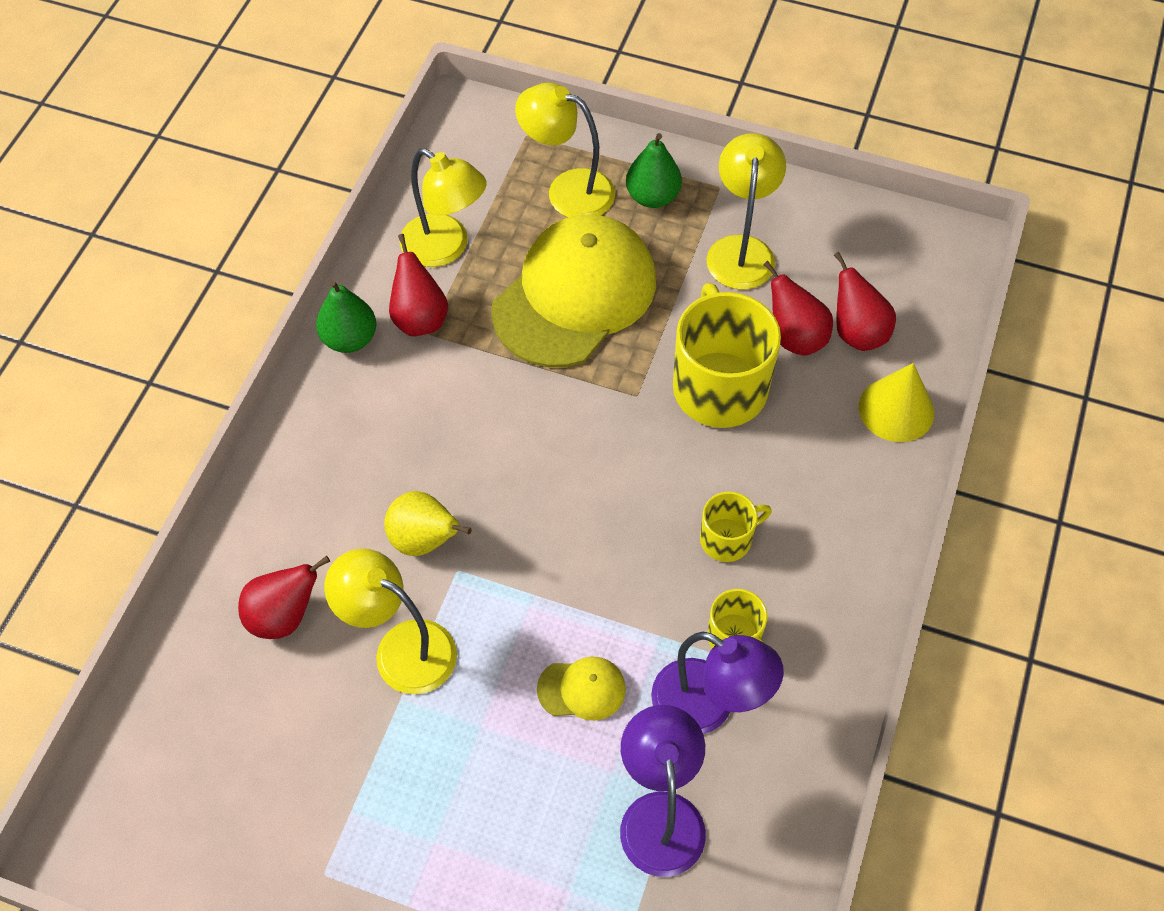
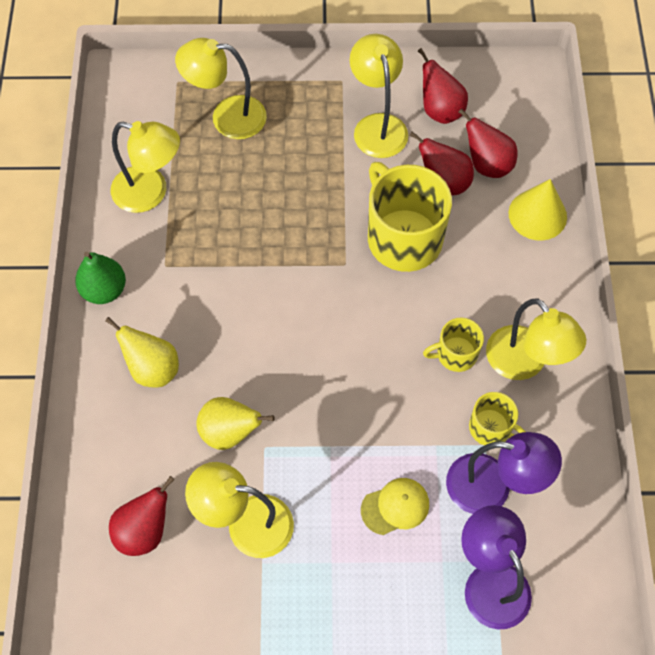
camera: 20 degrees left, 5 degrees up
(367, 442) = (152, 369): none -> yellow pear
(419, 319) = (153, 256): red pear -> red pear (440, 110)
(574, 295) = (266, 200): yellow cap -> none
(652, 197) = (294, 103): green pear -> none
(727, 539) = (455, 354): yellow mug -> yellow mug turned 150 degrees counterclockwise
(807, 577) = (524, 363): none -> yellow lamp

